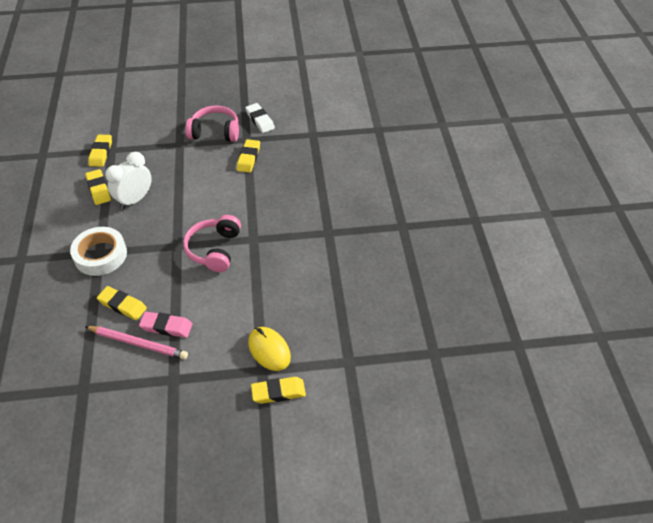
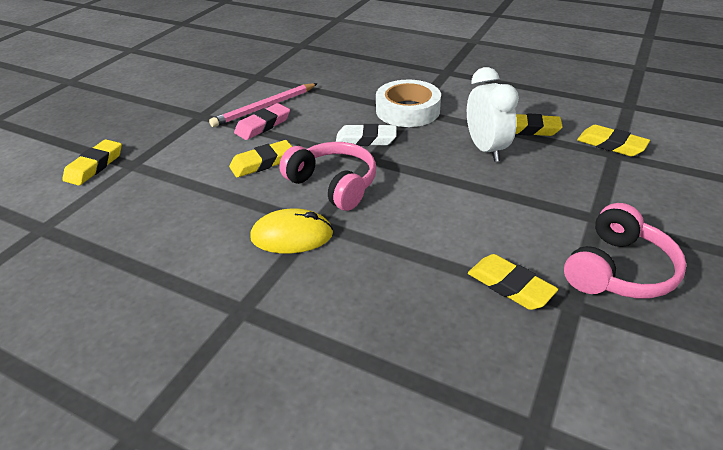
camera: 125 degrees right, 10 degrees down
(122, 305) = (322, 109): yellow eraser -> yellow eraser (263, 163)
(260, 120) = (635, 352): white eraser -> white eraser (366, 139)
(269, 350) = (145, 177): yellow mouse -> yellow mouse (292, 236)

